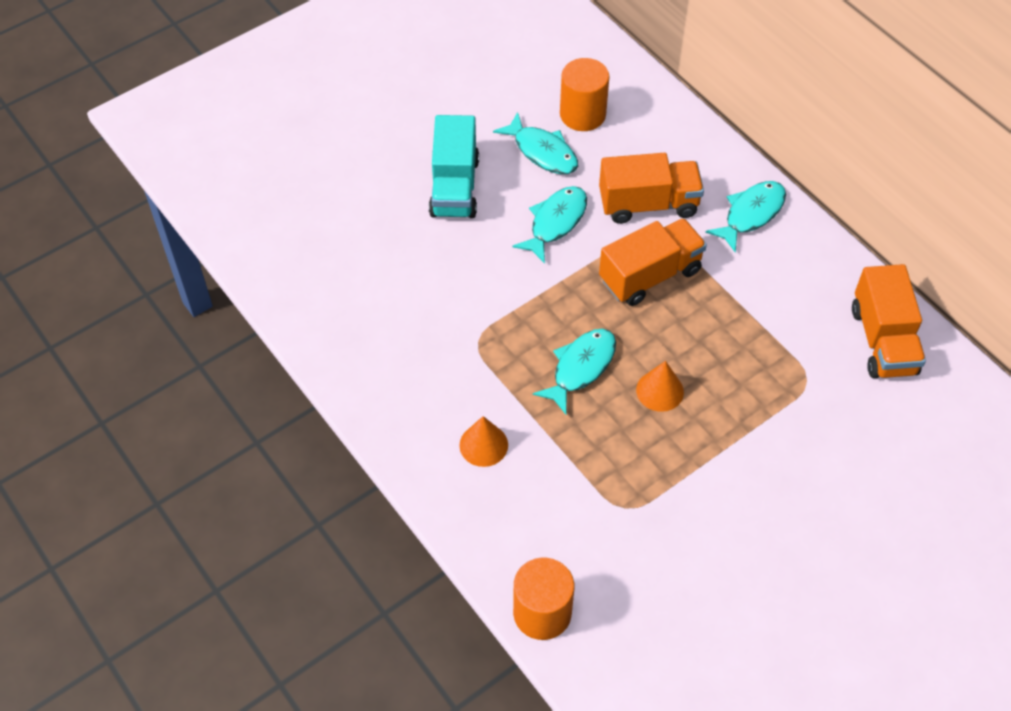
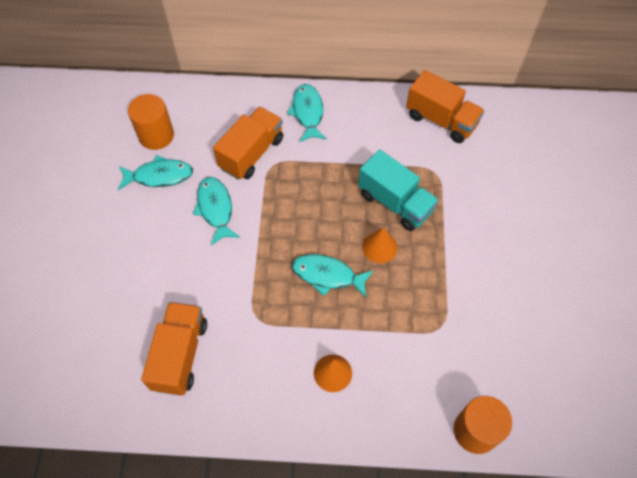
camera: 50 degrees left, 5 degrees up
(454, 187) = (133, 242): turquoise truck -> turquoise truck (395, 203)
(581, 368) = (327, 275): turquoise fish -> turquoise fish turned 60 degrees counterclockwise
(650, 275) = (299, 191): orange truck -> orange truck (180, 355)

